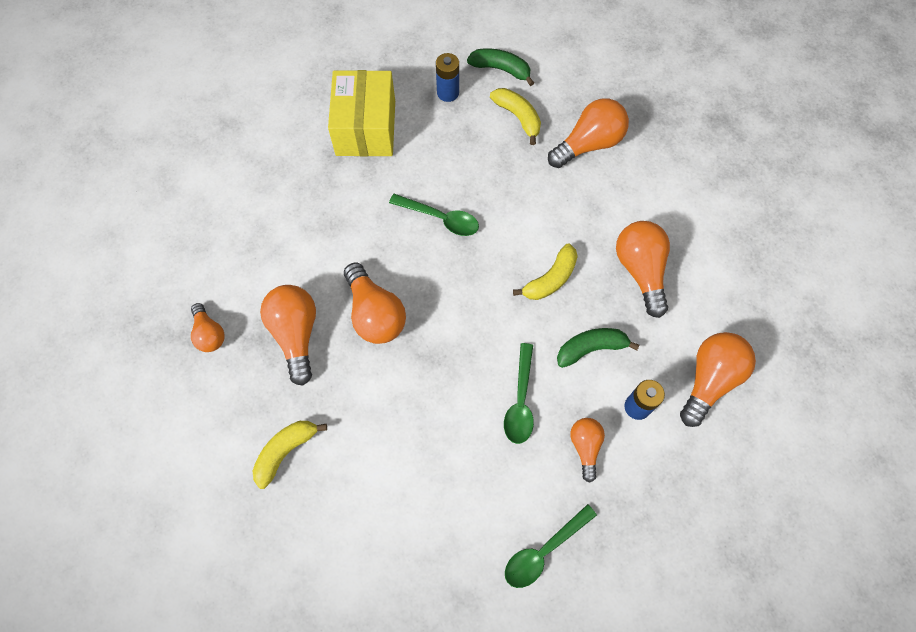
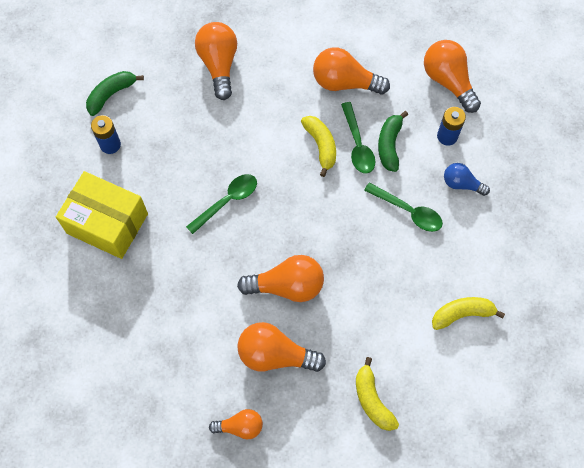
camera: 65 degrees left, 0 degrees up
(518, 117) = (165, 103): yellow banana -> yellow banana (462, 314)
(543, 551) = (523, 245): green spoon -> green spoon (357, 144)
(585, 447) = (461, 184): orange light bulb -> blue light bulb

